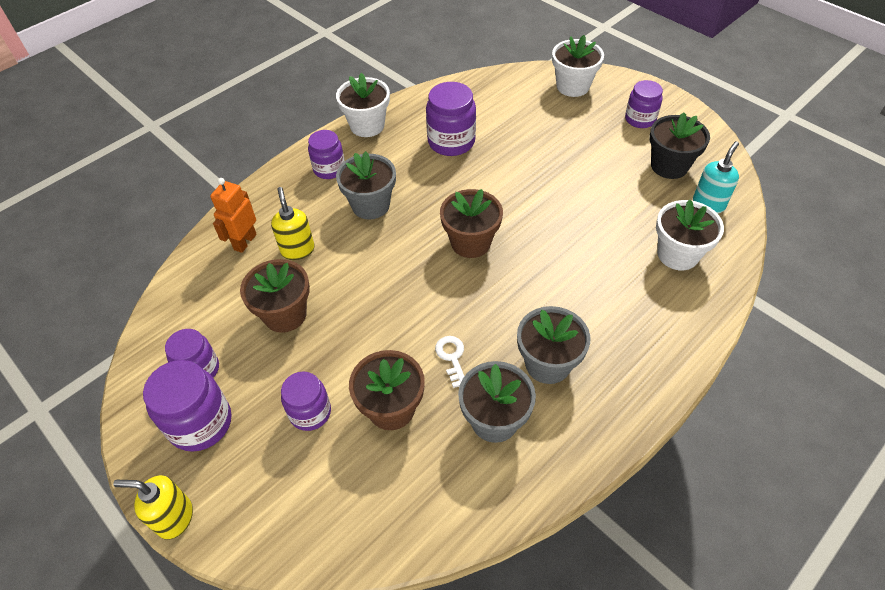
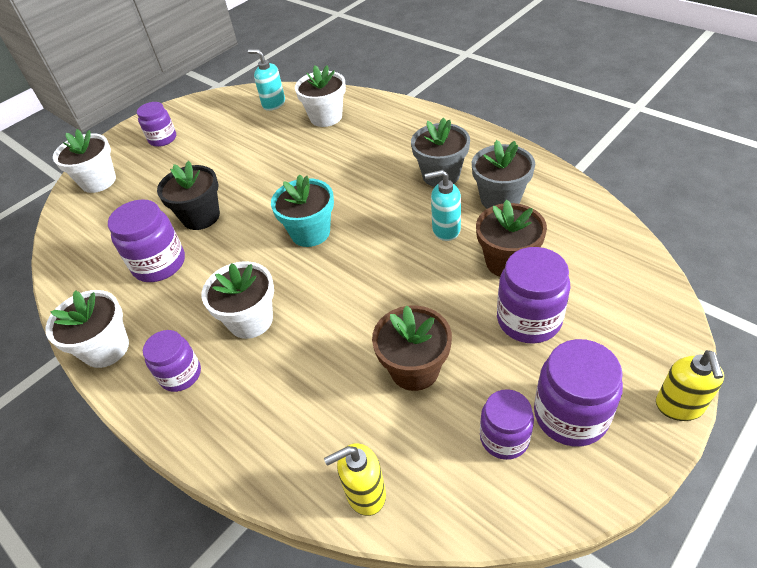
camera: 90 degrees left, 5 degrees down
(245, 242) = (303, 443): orange robot -> none
(297, 250) = (318, 379): yellow soap dispenser -> yellow soap dispenser (365, 493)
(310, 412) = (529, 320): purple jar -> purple jar, size x1.51
(370, 205) = (250, 320): grey flower pot -> white flower pot
(452, 357) = (445, 230): white key -> turquoise soap dispenser
(470, 242) = (310, 232): brown flower pot -> turquoise flower pot
(669, 166) = (227, 122): black flower pot -> black flower pot (201, 217)

